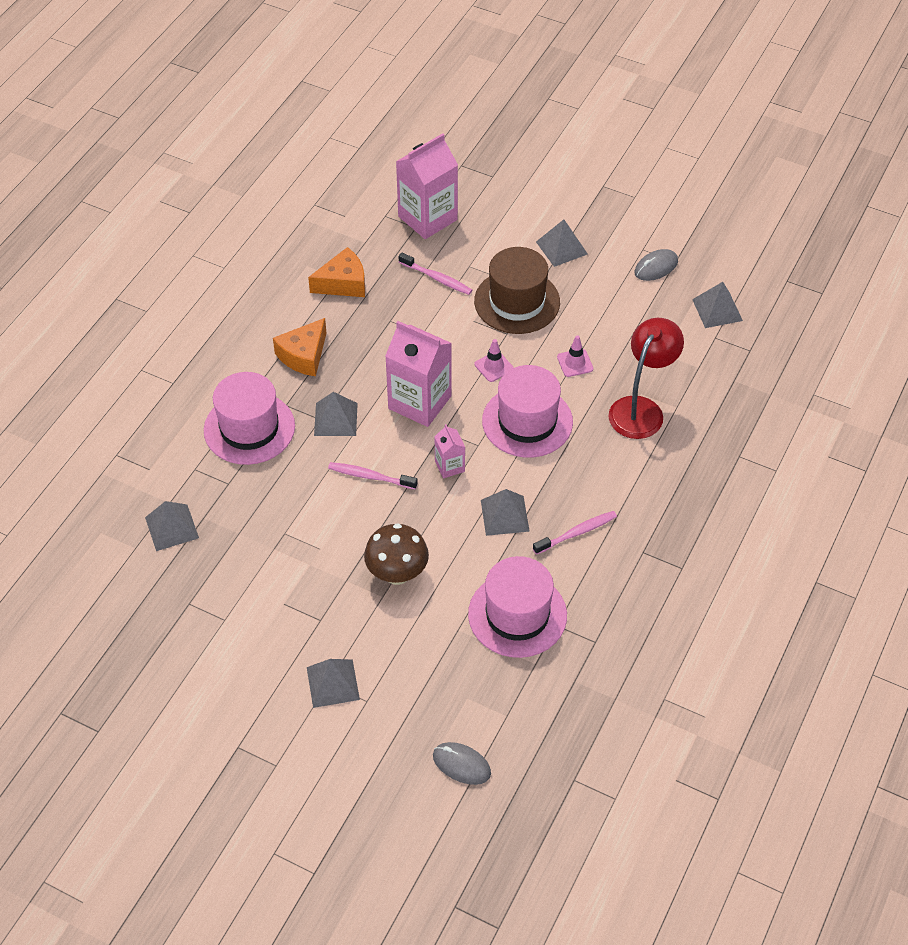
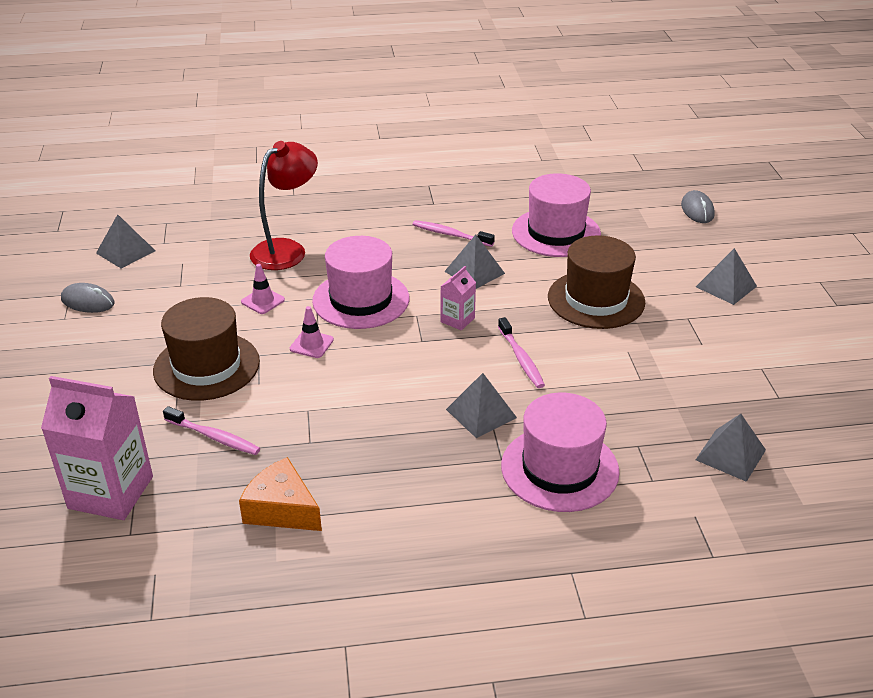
camera: 125 degrees left, 15 degrees down
(304, 355) = (422, 482): orange cheese -> none
(397, 573) = (596, 299): brown mushroom -> brown hat
(420, 402) = (402, 369): pink carton -> none
(437, 278) = (214, 437): pink toothbrush -> pink toothbrush turned 120 degrees clockwise
(561, 247) = (97, 369): grey pyramid -> none
(641, 409) = (287, 250): red lamp -> red lamp turned 135 degrees clockwise

